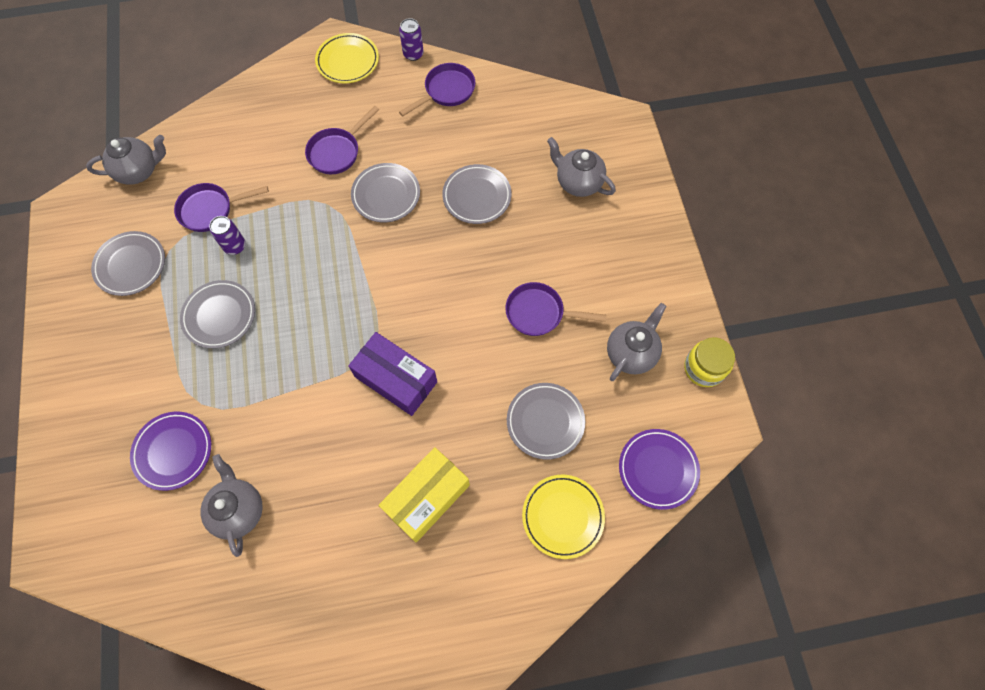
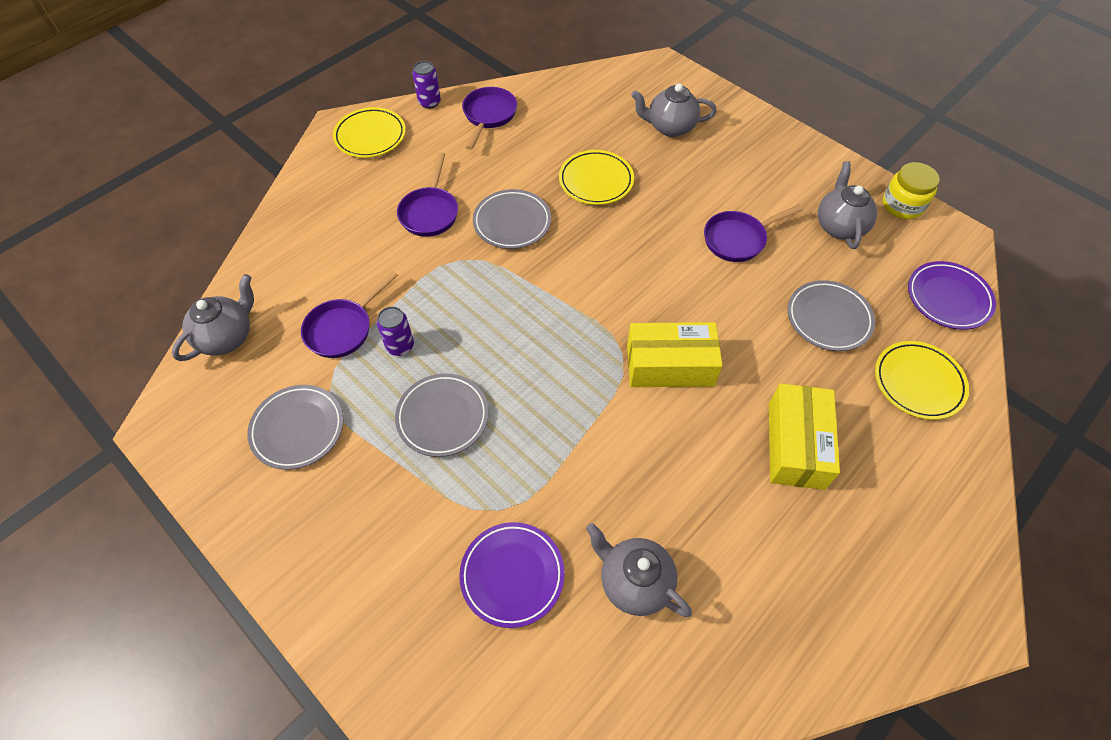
camera: 35 degrees left, 10 degrees down
(396, 379) = (670, 365): purple box -> yellow box
(477, 196) = (596, 181): grey plate -> yellow plate

